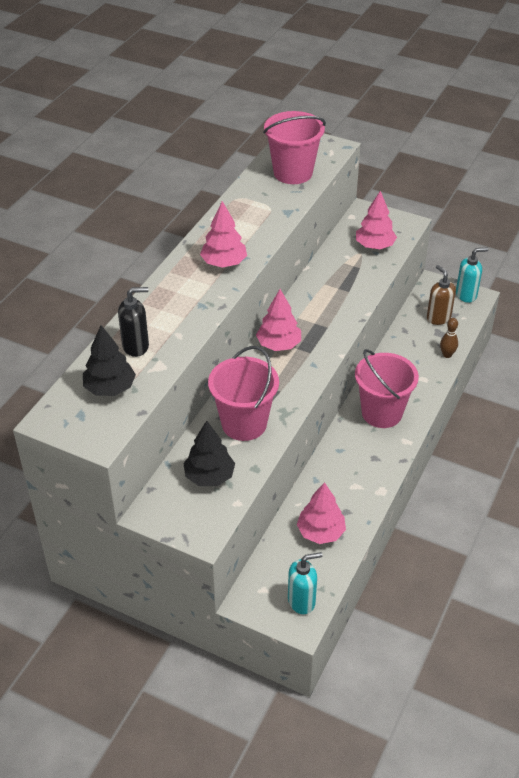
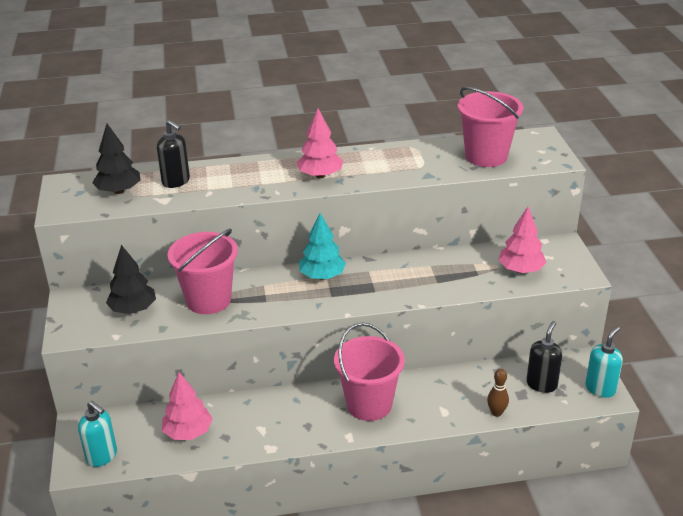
camera: 55 degrees right, 10 degrees down
(279, 345) = (322, 276): pink tree -> turquoise tree
(438, 318) = (541, 384): brown soap dispenser -> black soap dispenser
(466, 295) = (600, 388): turquoise soap dispenser -> turquoise soap dispenser turned 90 degrees counterclockwise

